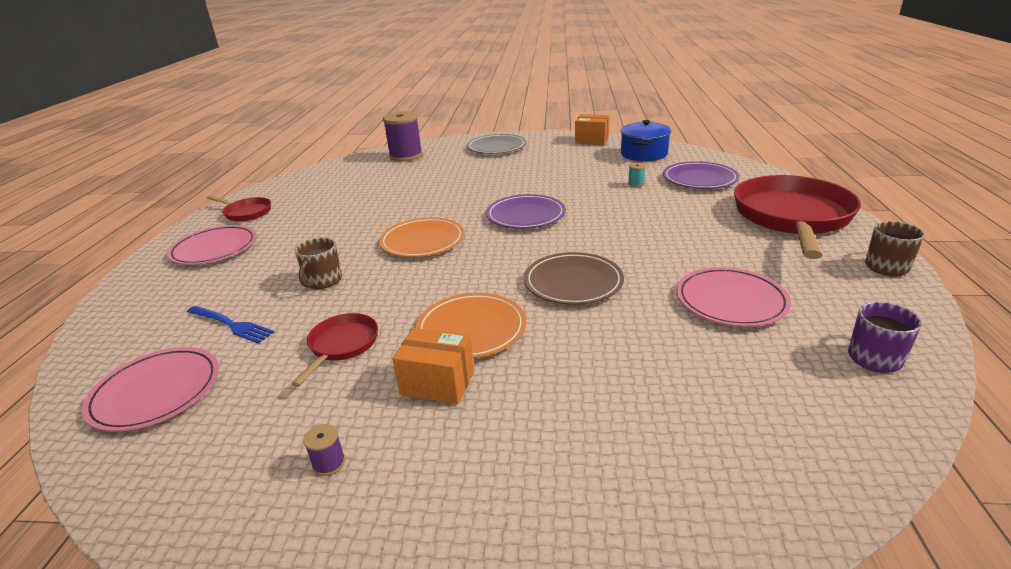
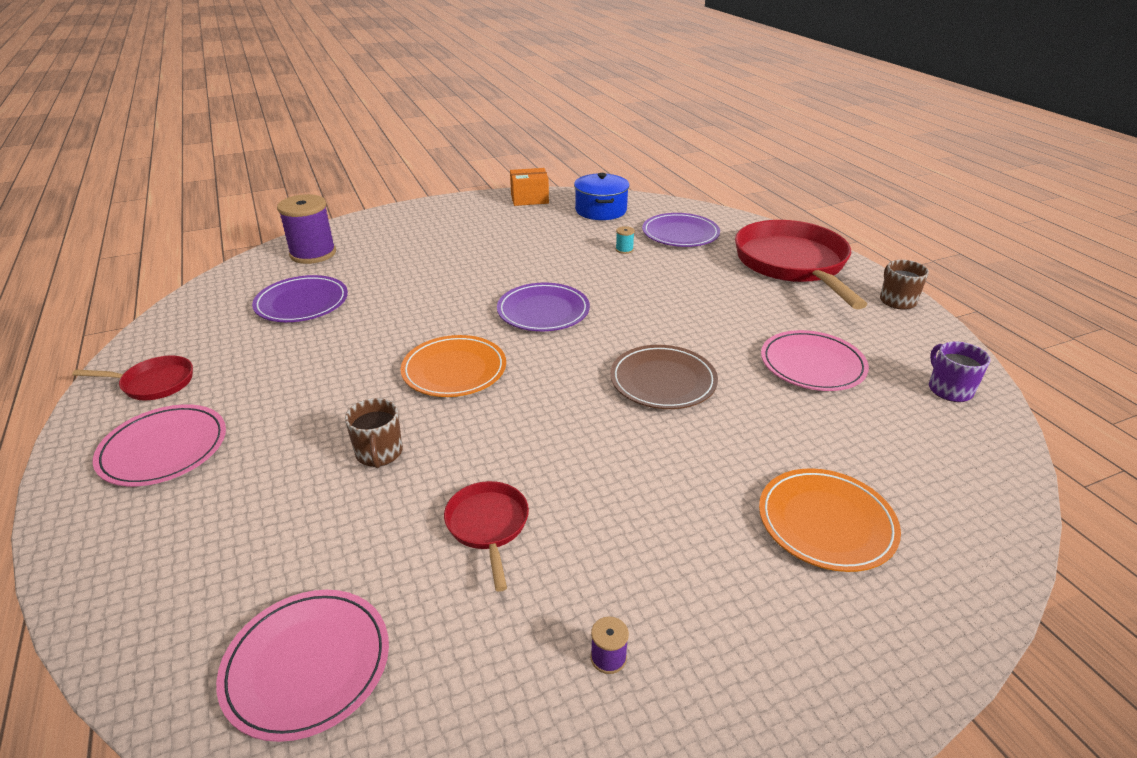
camera: 30 degrees left, 5 degrees up
(232, 325) = (316, 546): blue fork -> none
(369, 183) = (302, 303): none -> purple plate
(437, 383) = (633, 532): orange box -> none
(471, 329) = (611, 462): orange plate -> orange plate (826, 522)
(496, 147) = (424, 224): grey plate -> none

